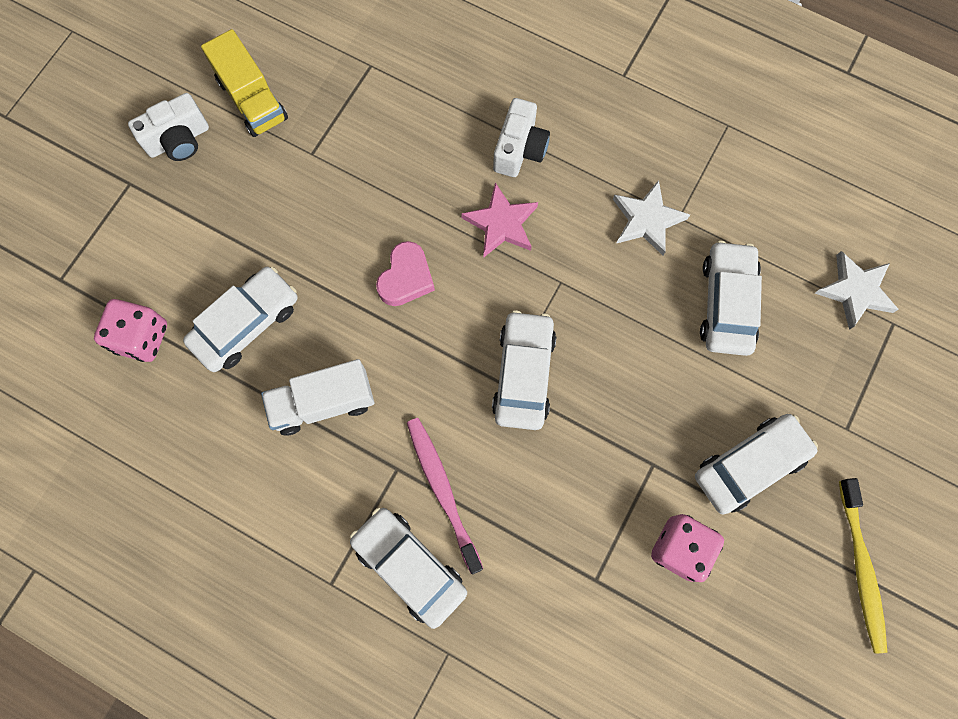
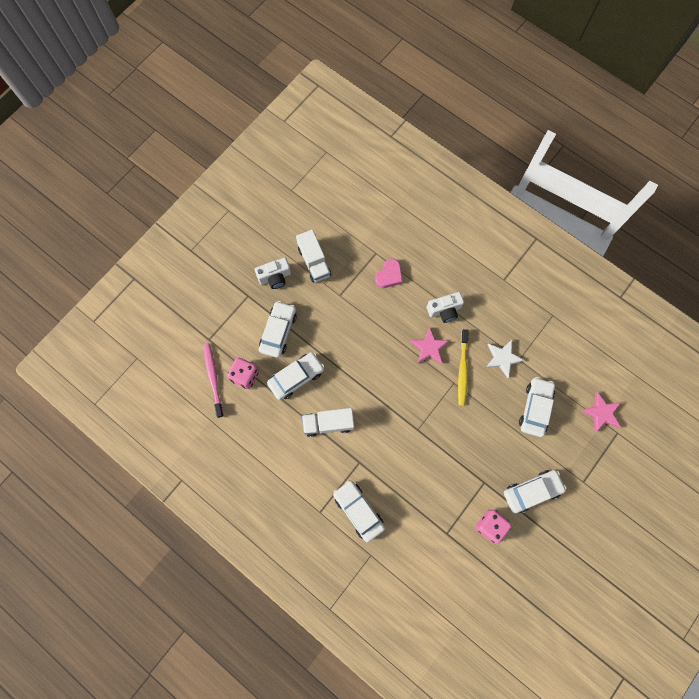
camera: 10 degrees right, 0 degrees up
(252, 100) = (314, 262): yellow truck -> white truck
(406, 278) = (377, 367): pink heart -> pink heart (389, 275)
(443, 491) = (380, 477): pink toothbrush -> pink toothbrush (213, 379)
(519, 149) = (444, 310): white camera -> white camera turned 45 degrees clockwise
(523, 374) = (428, 426): white car -> white car (278, 331)
(855, 291) = (601, 413): white star -> pink star
(860, 567) = (577, 551): yellow toothbrush -> yellow toothbrush (462, 370)

